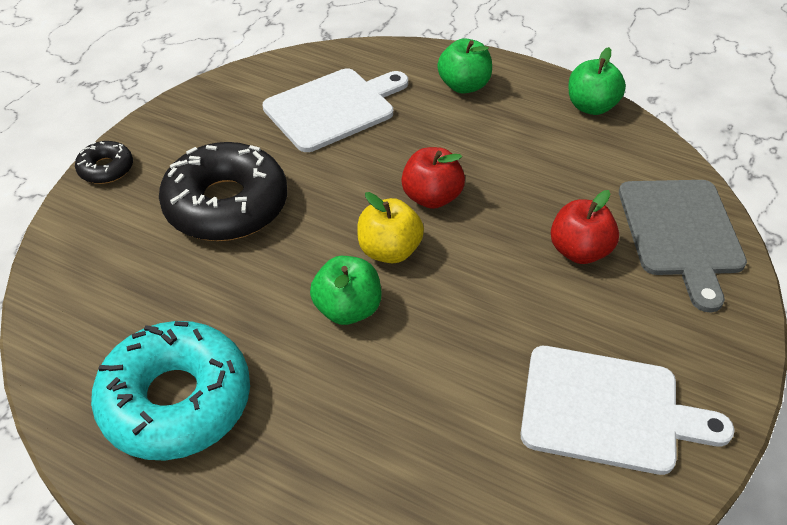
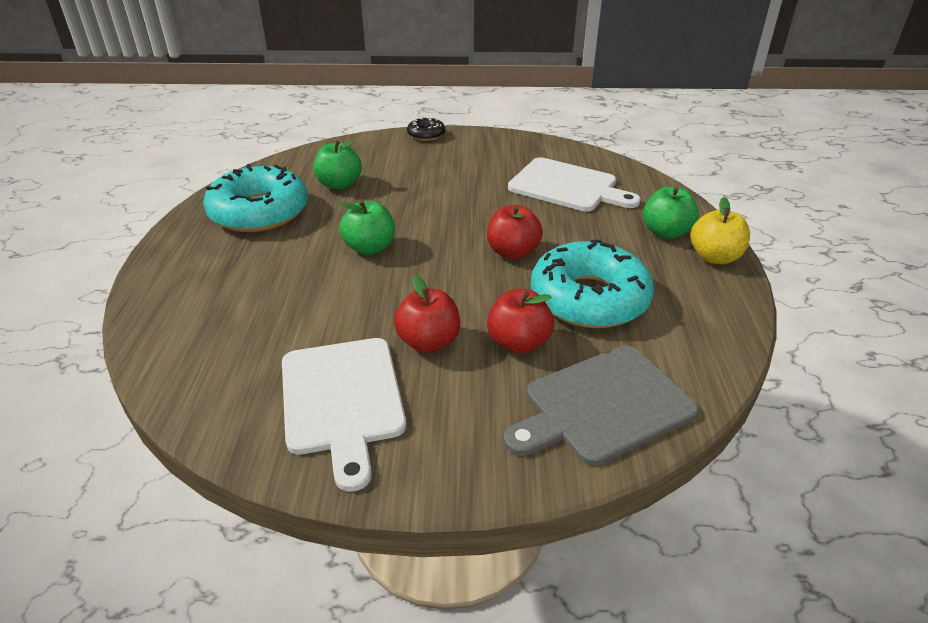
camera: 65 degrees right, 10 degrees down
(226, 205) = (430, 178): black donut -> none
(389, 250) = (439, 249): yellow apple -> yellow apple (714, 257)
(537, 178) = (589, 298): none -> turquoise donut
(548, 315) = (428, 342): none -> red apple
(591, 106) = (727, 307): green apple -> green apple (339, 184)

